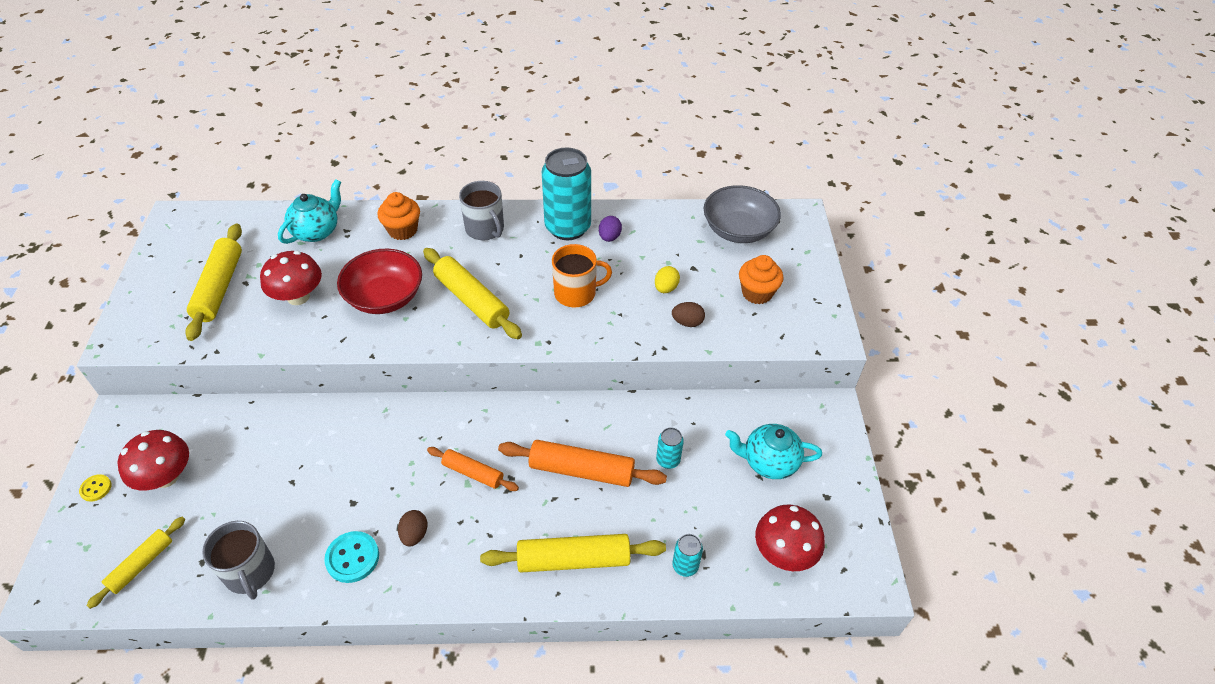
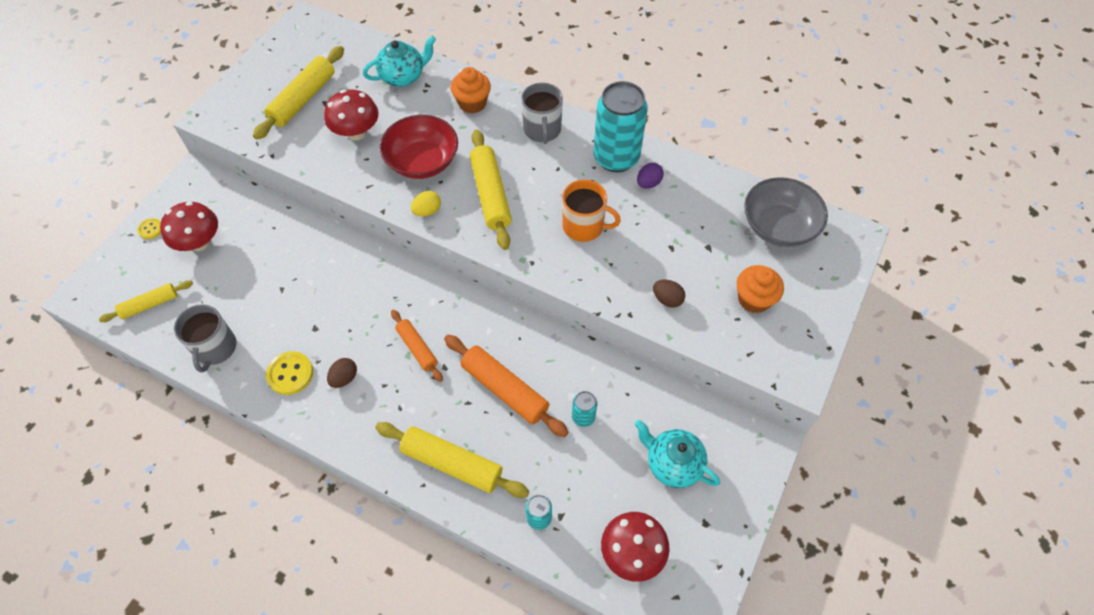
camera: 30 degrees right, 10 degrees up
(352, 558) = (290, 374): turquoise button -> yellow button
(666, 288) = (668, 256): yellow egg -> yellow egg (427, 211)

